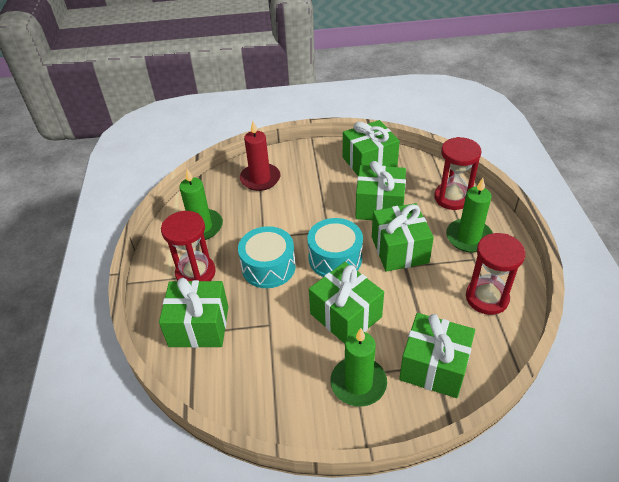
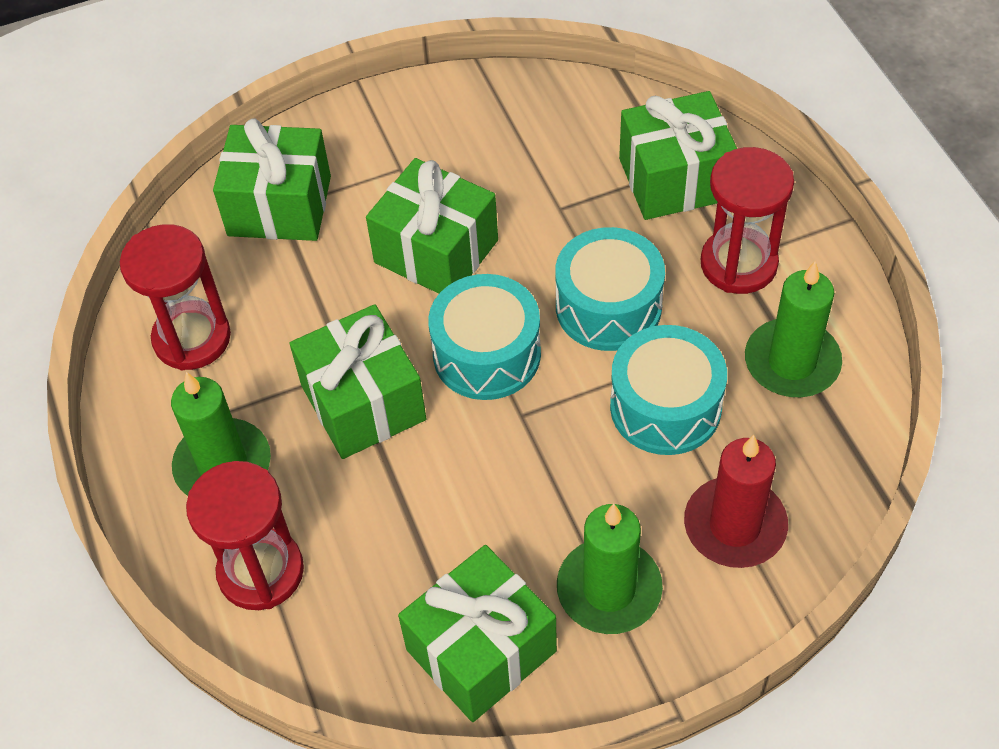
camera: 165 degrees right, 10 degrees up
(264, 221) = (665, 407): none -> turquoise drum
(358, 383) = (390, 158): green candle -> green candle (609, 589)
(379, 206) = (425, 506): green gift -> none

